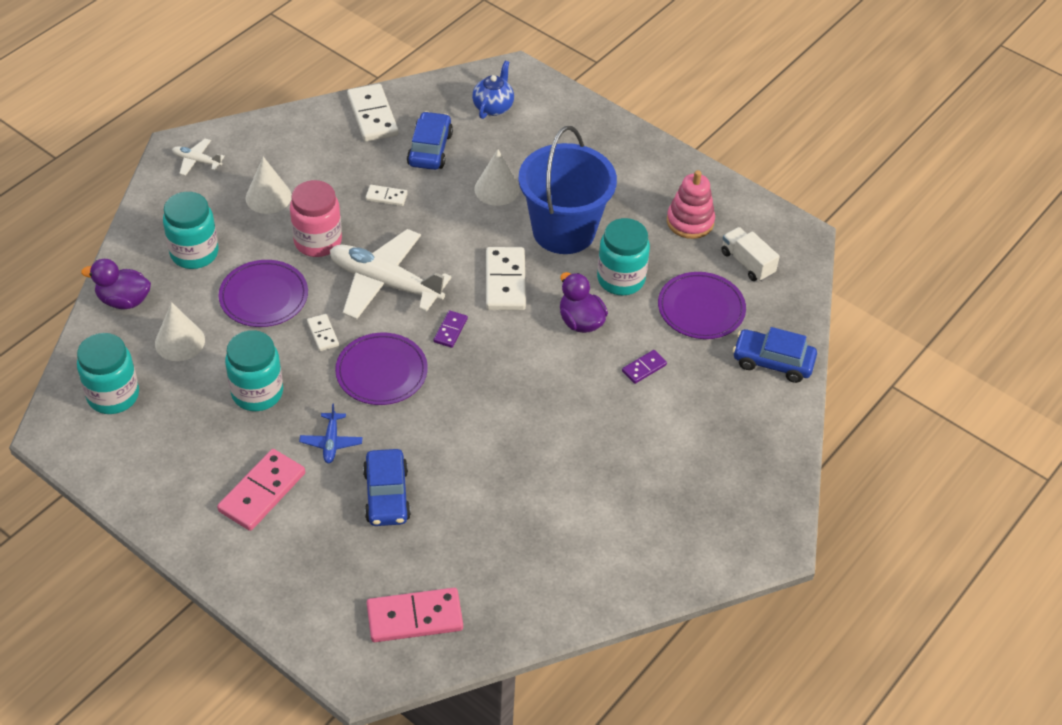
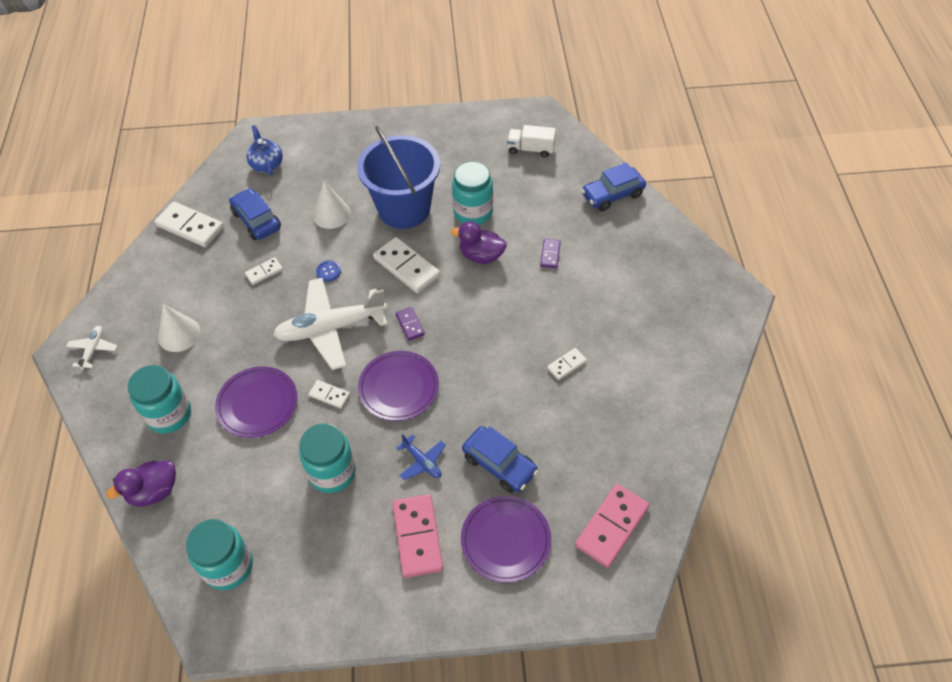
camera: 40 degrees left, 5 degrees up
(180, 341) = (233, 485): white cone -> none
(197, 161) = (93, 350): white plane -> white plane turned 120 degrees clockwise
(318, 241) = (251, 337): pink jar -> none
(437, 235) = (328, 271): none -> blue button
(539, 468) = (566, 365): none -> white domino
(690, 222) = (470, 149): pink stacking toy -> none
(701, 308) = (538, 194): purple plate -> purple plate (505, 540)

